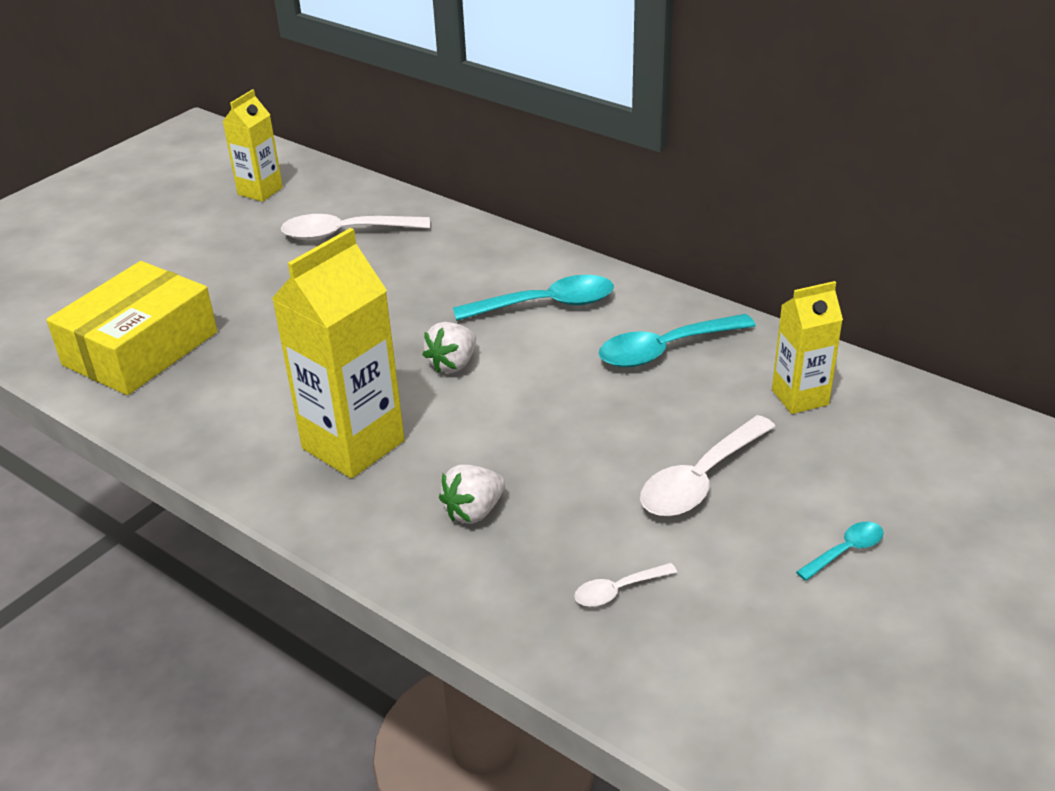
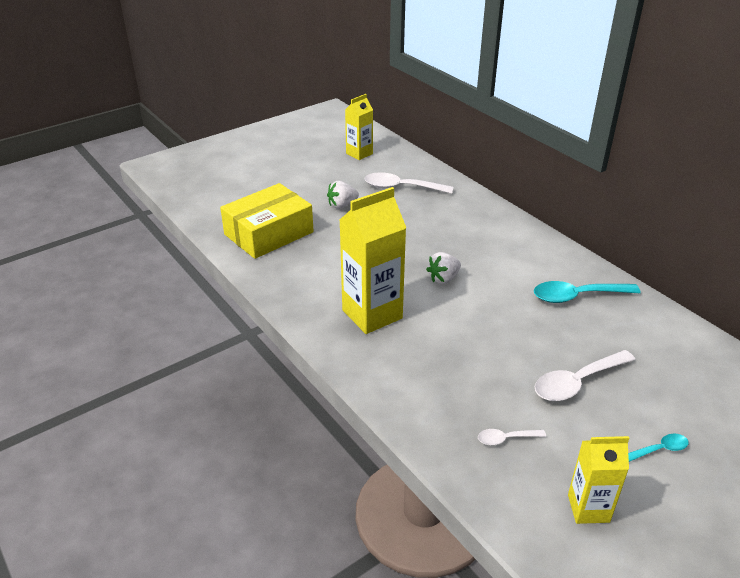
camera: 15 degrees right, 0 degrees up
(474, 511) = (432, 370): white strawberry -> white strawberry (342, 205)
(546, 305) = (510, 253): turquoise spoon -> none
(800, 397) = (657, 344): yellow carton -> yellow carton (588, 508)

